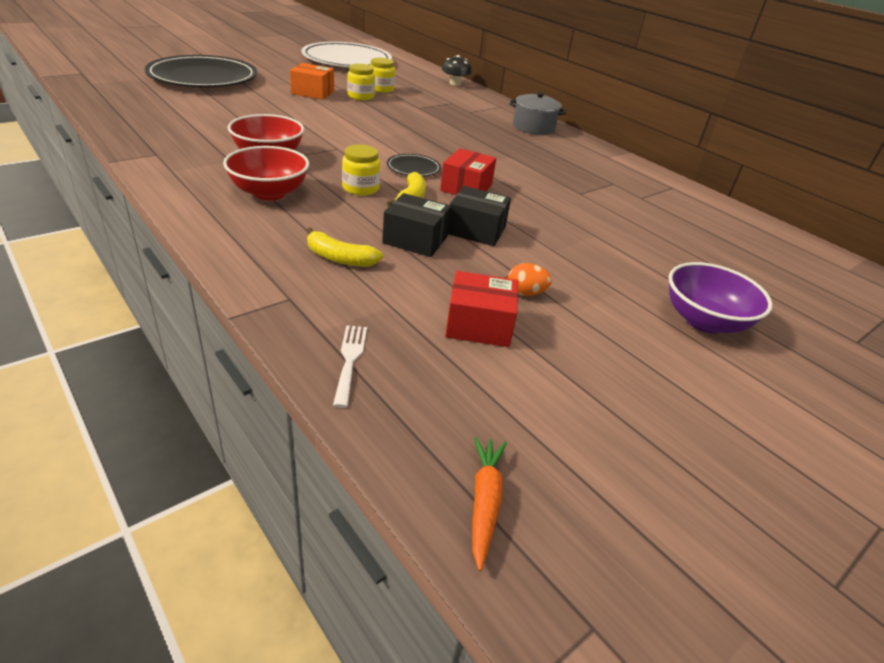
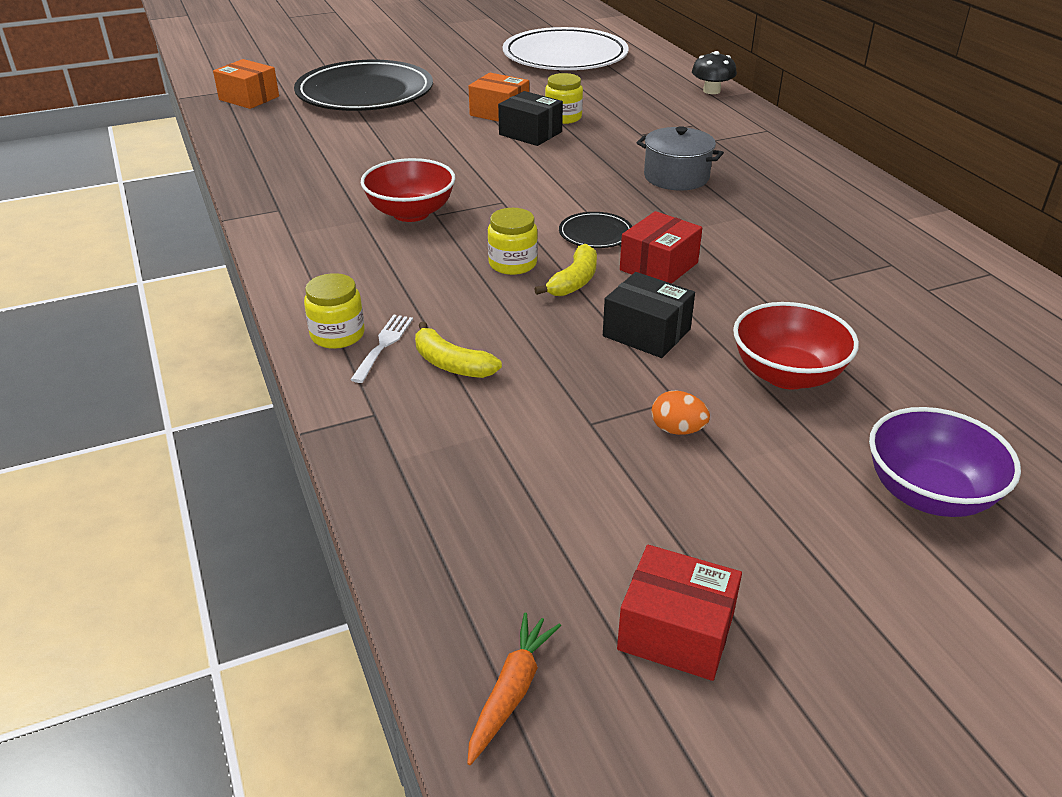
camera: 20 degrees right, 0 degrees up
(105, 78) = (249, 98): none -> orange box
(269, 193) = (395, 268): red bowl -> red bowl (787, 375)
(350, 360) = (418, 499): white fork -> white fork (383, 345)
(381, 89) = (597, 104): yellow jar -> yellow jar (337, 335)
(415, 240) = (557, 343): black box -> black box (530, 133)
(479, 325) = (595, 469): red box -> red box (676, 631)
(533, 127) = (804, 166): grey pot -> grey pot (676, 177)

